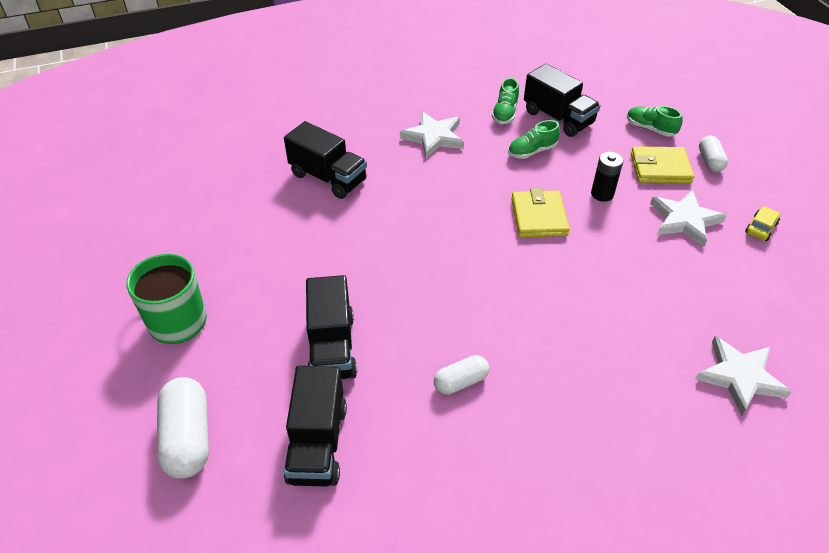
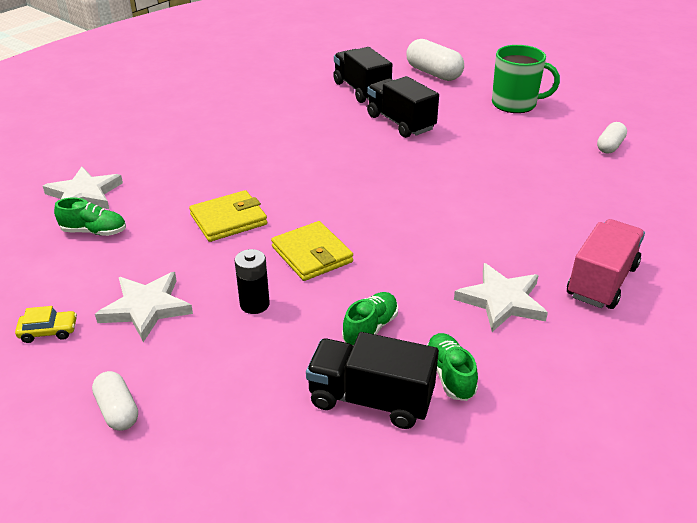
camera: 150 degrees right, 10 degrees down
(328, 178) = (550, 217): black truck -> none
(357, 125) = (601, 281): none -> pink truck
(460, 382) = (298, 133): white capsule -> white capsule (610, 146)
(650, 129) = (222, 438): green shoe -> green shoe (94, 231)
(660, 168) = (190, 369): yellow wallet -> yellow wallet (228, 219)
(761, 228) = (48, 331): yellow car -> yellow car turned 105 degrees counterclockwise

